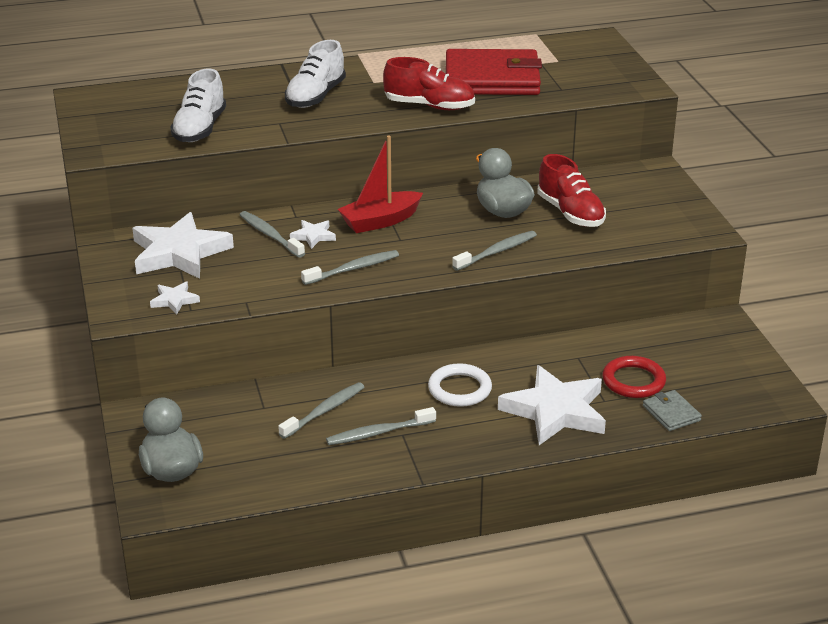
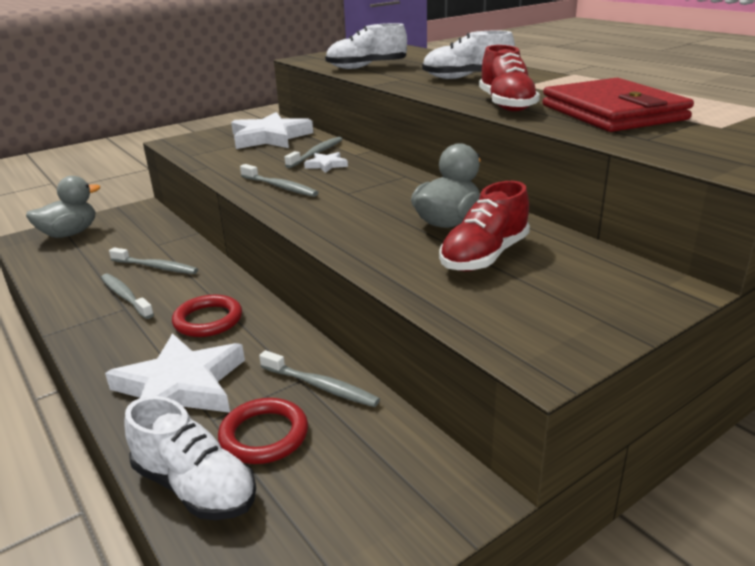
camera: 70 degrees right, 5 degrees down
(174, 300) = (200, 149): white star -> none
(380, 221) = (374, 180): red boat -> none
(459, 389) = (208, 320): white ring -> red ring
(496, 252) = (357, 235): grey toothbrush -> grey toothbrush (320, 386)
(671, 413) = (195, 487): grey wallet -> white shoe

